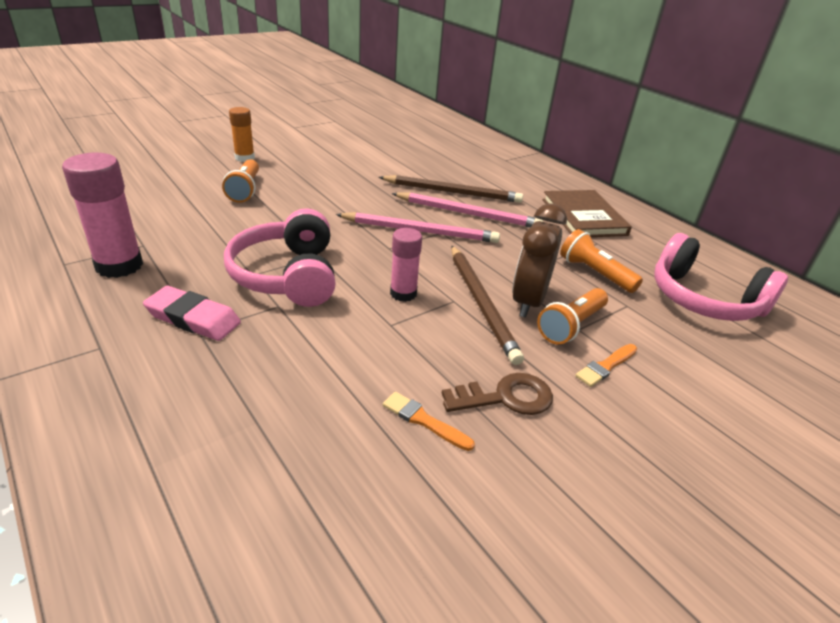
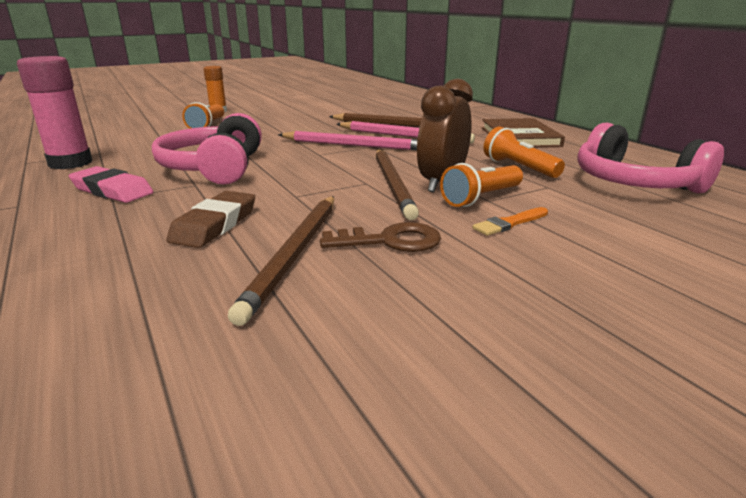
camera: 10 degrees right, 10 degrees down
(328, 377) = (215, 225): none -> brown eraser
(403, 293) = (318, 178): pink glue stick -> none
(424, 421) = (295, 254): orange brush -> brown pencil

